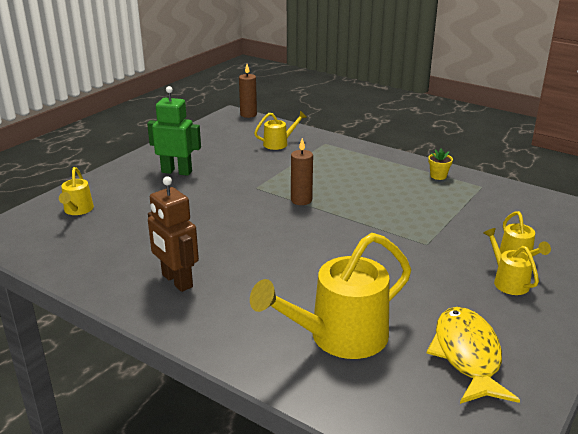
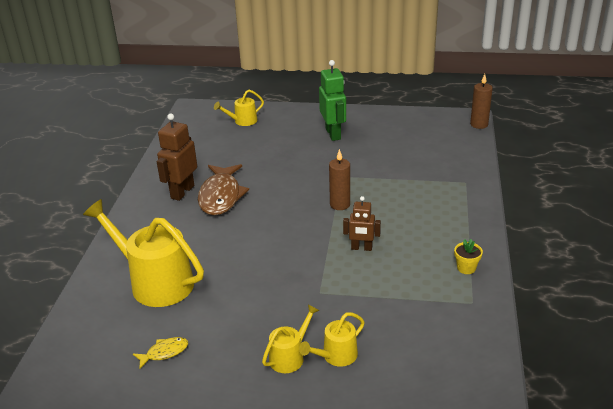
camera: 65 degrees right, 5 degrees up
(215, 258) = (221, 196): none -> brown fish
(279, 143) = (436, 159): yellow watering can -> none
(377, 208) = (361, 248): none -> brown robot
(467, 355) = (164, 352): yellow fish -> yellow fish, size x0.47

